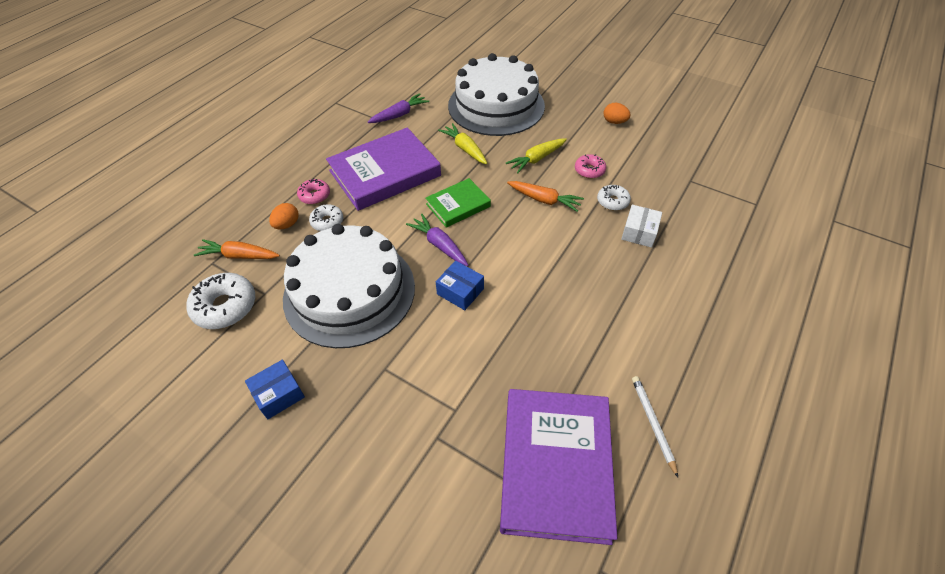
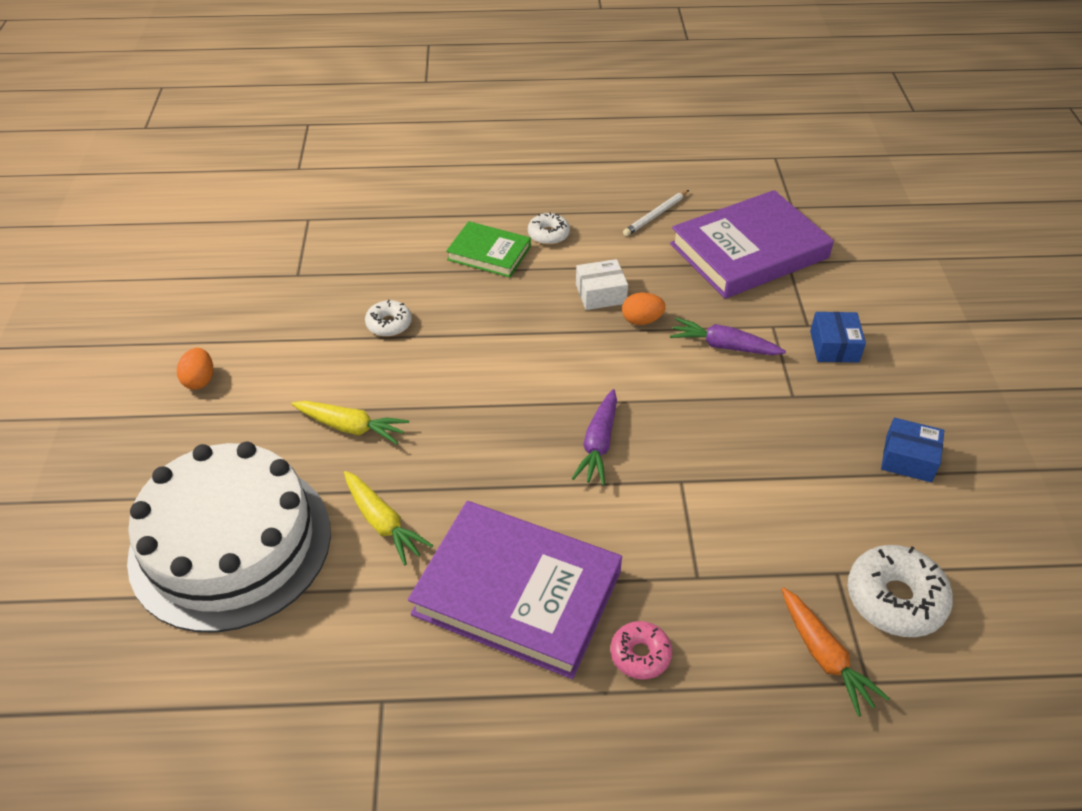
camera: 125 degrees left, 5 degrees down
(287, 225) = (723, 643): orange egg -> orange egg (641, 320)
(327, 222) = (671, 595): white donut -> white donut (548, 234)
(349, 291) = (746, 486): white cake -> none
(399, 115) = (345, 679): purple carrot -> purple carrot (723, 346)
(458, 205) = (514, 464): green book -> green book (489, 253)
(460, 291) = (646, 389): blue box -> blue box (834, 346)
(465, 149) = (383, 523): yellow carrot -> yellow carrot turned 60 degrees counterclockwise
(544, 200) = (434, 384): orange carrot -> none
(589, 170) = (339, 365): pink donut -> none
(639, 232) = (428, 287): white box -> white box (600, 294)

